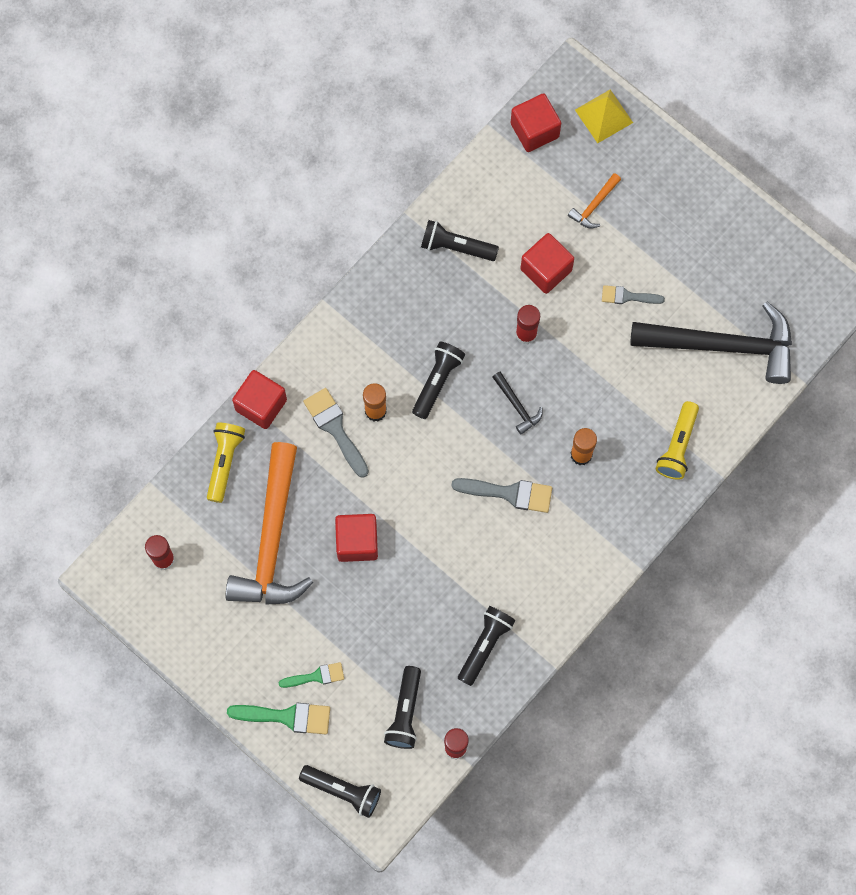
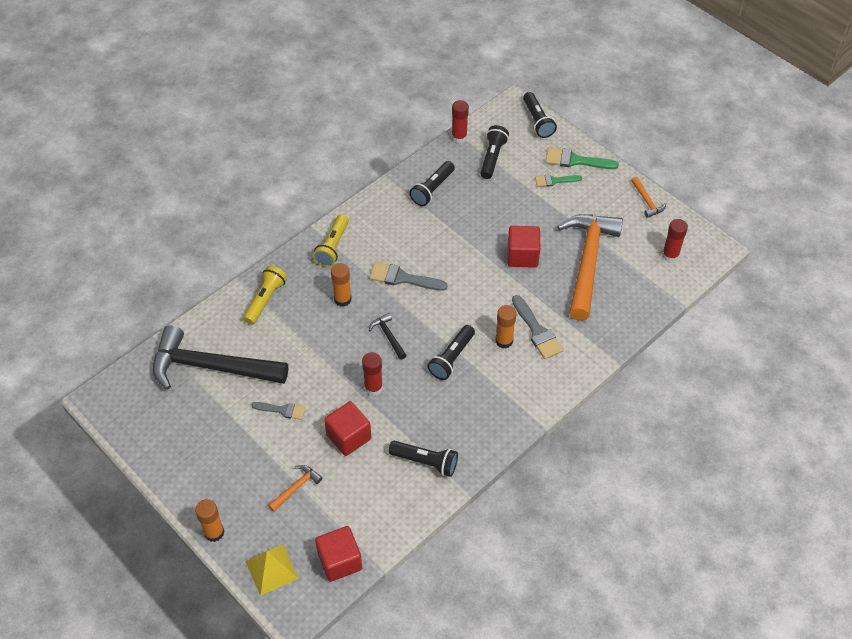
camera: 175 degrees left, 20 degrees down
(189, 650) = (647, 201): none -> orange hammer
(224, 462) = (626, 314): yellow flashlight -> yellow flashlight (333, 246)
(261, 405) = (598, 352): red cube -> none
(342, 791) = (537, 121): black flashlight -> black flashlight turned 135 degrees counterclockwise
(672, 149) = (214, 532): none -> orange glue stick

